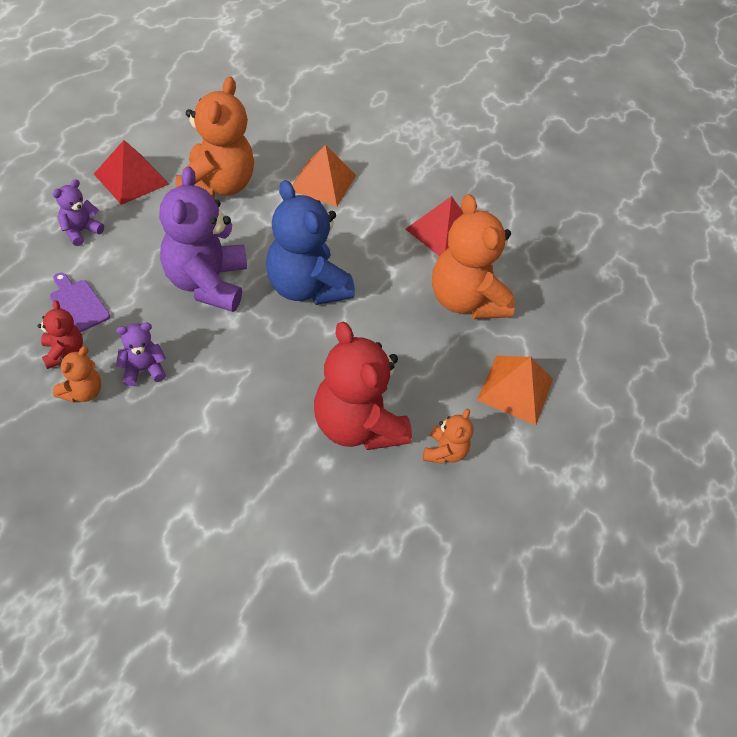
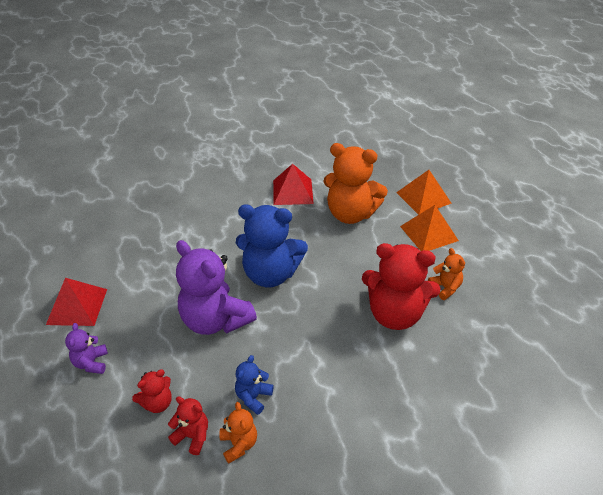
camera: 40 degrees left, 10 degrees down
(78, 304) = (157, 403): purple cutting board -> red teddy bear
(143, 369) = (253, 397): purple teddy bear -> blue teddy bear
(217, 186) = (139, 266): orange teddy bear -> none
(322, 182) = (196, 216): orange pyramid -> orange pyramid (423, 197)

